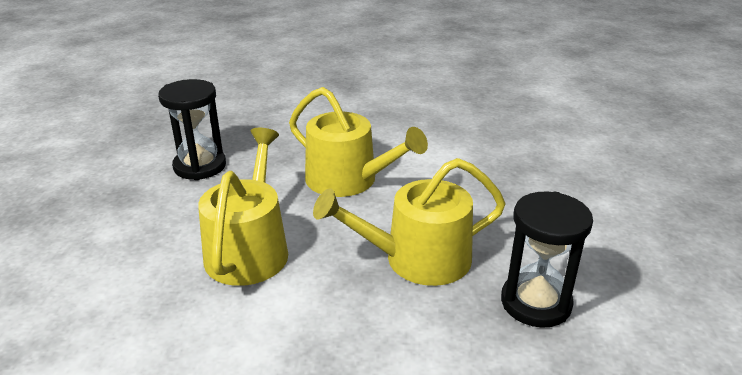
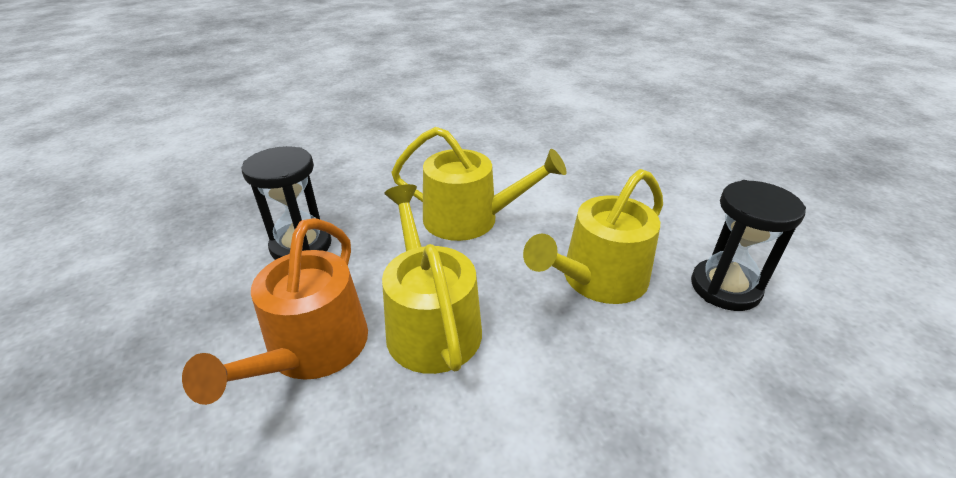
camera: 25 degrees left, 5 degrees up
(153, 240) = (311, 350): none -> orange watering can

